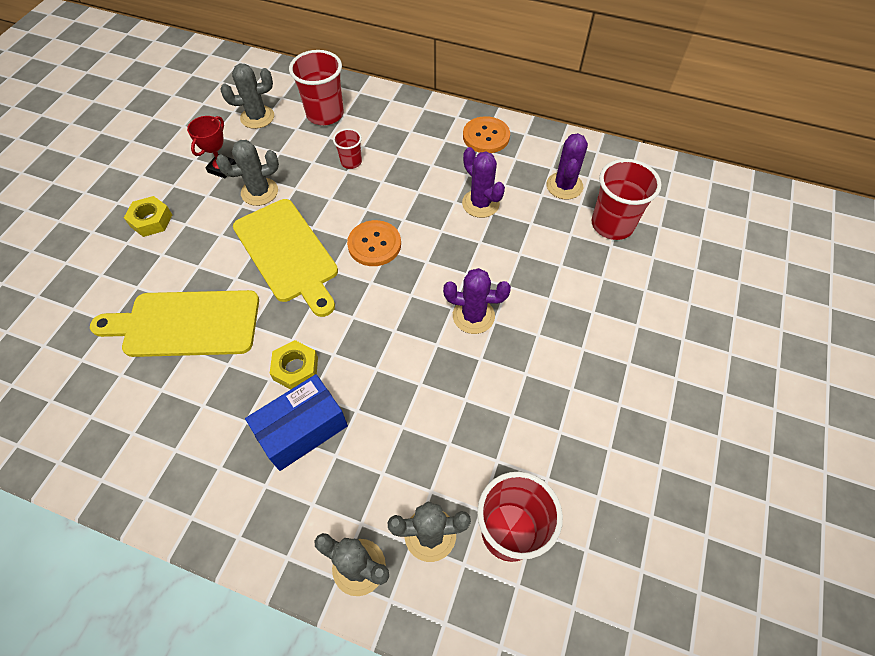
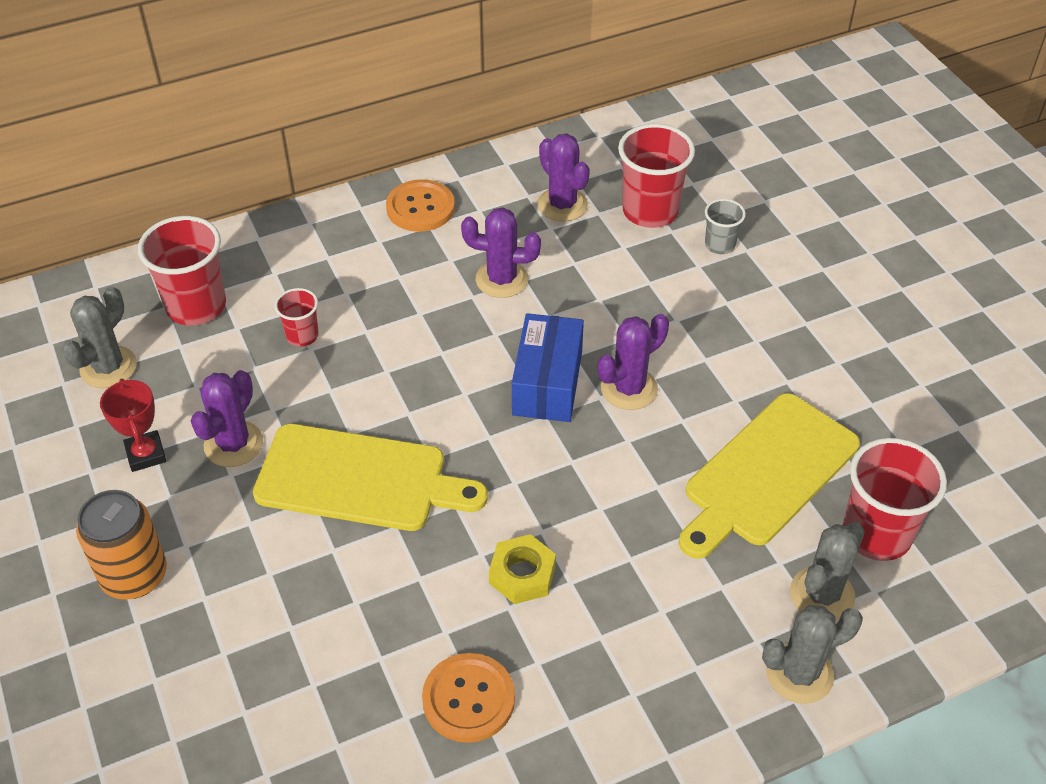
camera: 45 degrees left, 10 degrees down
(151, 220) = (134, 576): yellow nut -> orange can
(186, 323) = (341, 637): yellow cutting board -> yellow cutting board (766, 474)
(259, 192) = (233, 444): grey cactus -> purple cactus
(302, 429) = (602, 618): blue box -> blue box (547, 383)
(374, 244) = (444, 399): orange button -> orange button (468, 699)
(631, 275) = (720, 245): none -> grey cup

